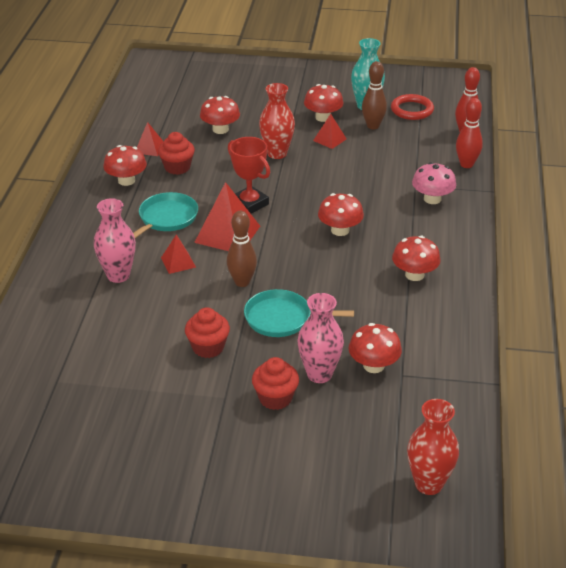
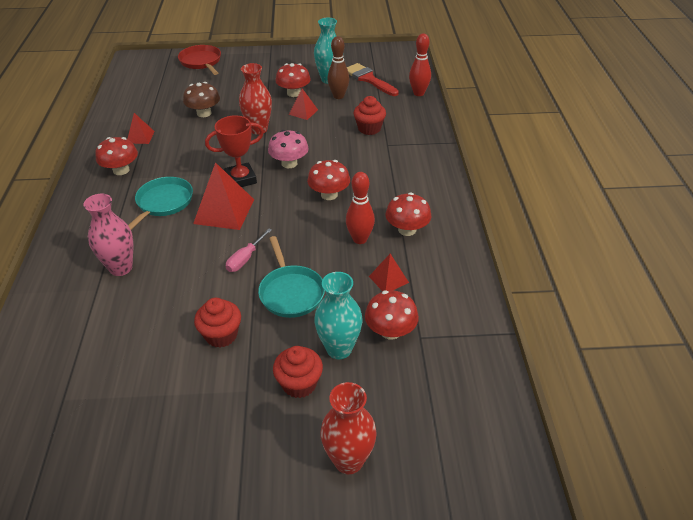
camera: 10 degrees left, 5 degrees up
(177, 167) = (168, 152): red cupcake -> red cupcake (369, 128)
(178, 262) = (180, 246): red pyramid -> red pyramid (388, 279)
(220, 129) = (204, 113): red mushroom -> brown mushroom
(225, 71) = (201, 62): none -> red pan
(242, 282) = (245, 259): brown bowling pin -> pink screwdriver
(249, 204) = (241, 179): red trophy -> red trophy turned 60 degrees counterclockwise
(282, 318) = (291, 292): turquoise pan -> turquoise pan turned 105 degrees counterclockwise
(319, 374) = (339, 349): pink vase -> turquoise vase
(412, 110) = (368, 79): red ring -> red brush
(428, 484) = (478, 463): red vase -> red vase (348, 460)
(432, 199) = (405, 155): pink mushroom -> pink mushroom (289, 163)
(466, 164) = (427, 121): red bowling pin -> red bowling pin (360, 239)

